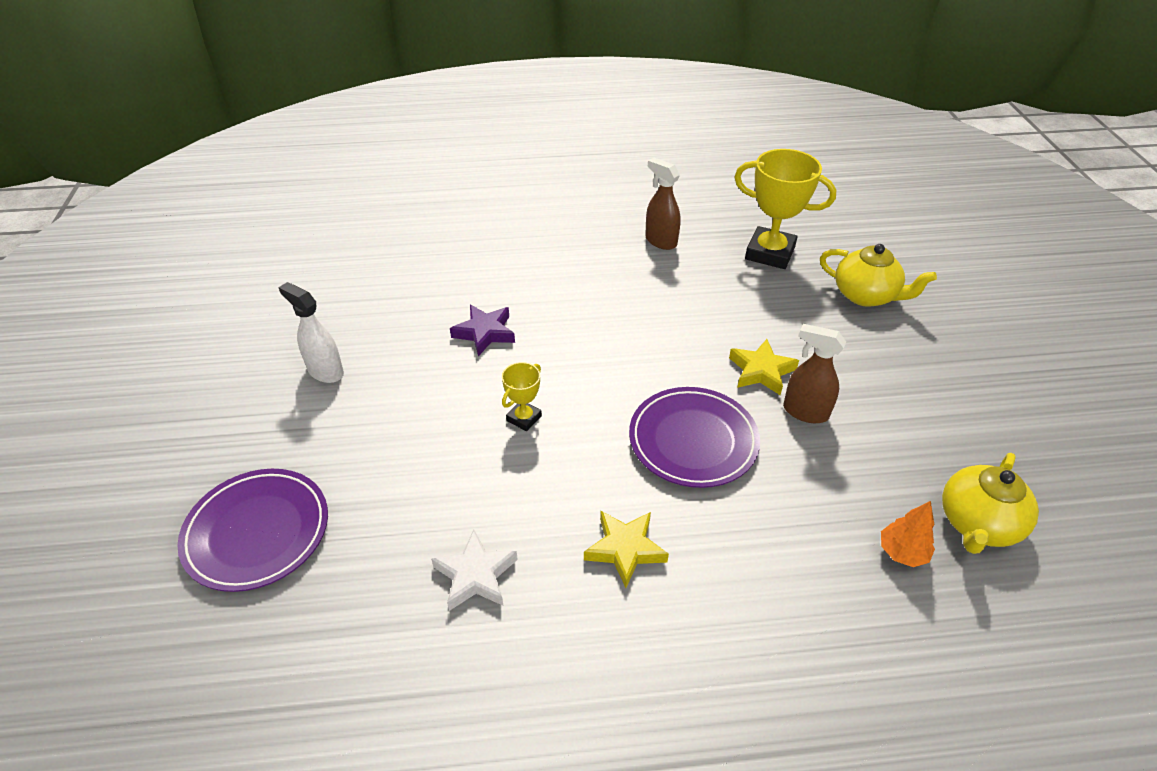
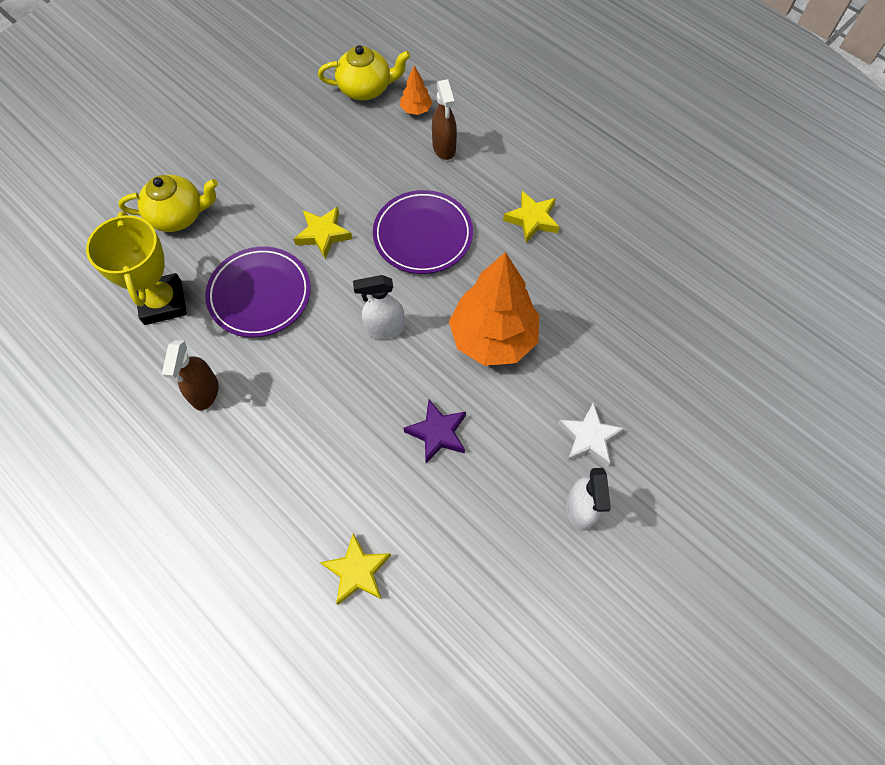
camera: 130 degrees left, 20 degrees up
(257, 532) = (716, 408): purple plate -> purple plate (260, 294)
(445, 247) = (357, 571): none -> yellow star
(475, 575) = (618, 273): white star -> white star (589, 438)
(524, 418) = (493, 338): yellow trophy -> orange tree
(613, 355) = (384, 329): none -> white spray bottle
(805, 412) = (343, 194): brown spray bottle -> brown spray bottle (444, 148)
(866, 295) = (178, 216): yellow teapot -> yellow teapot turned 90 degrees clockwise

